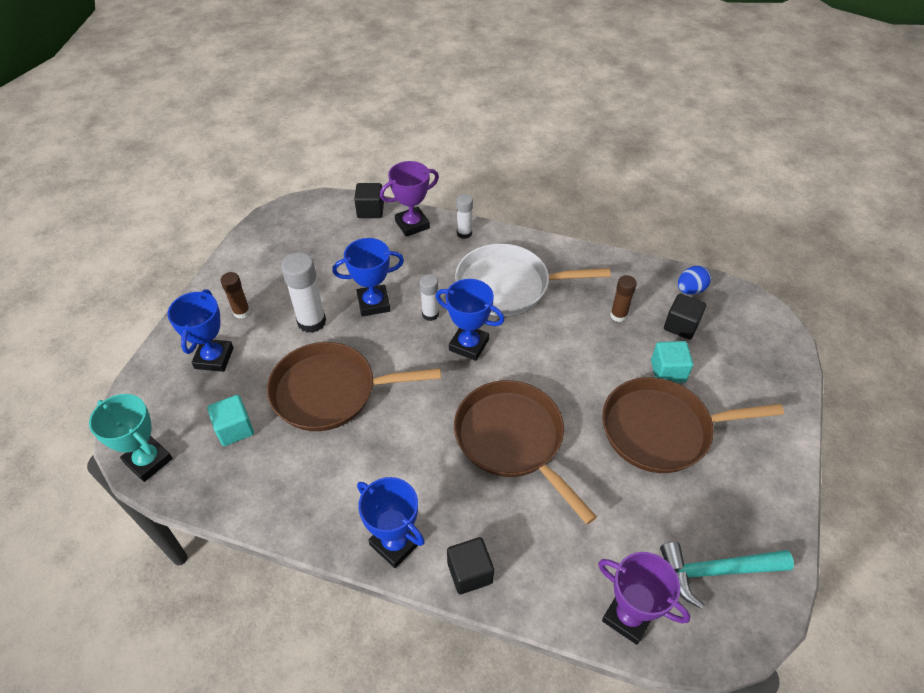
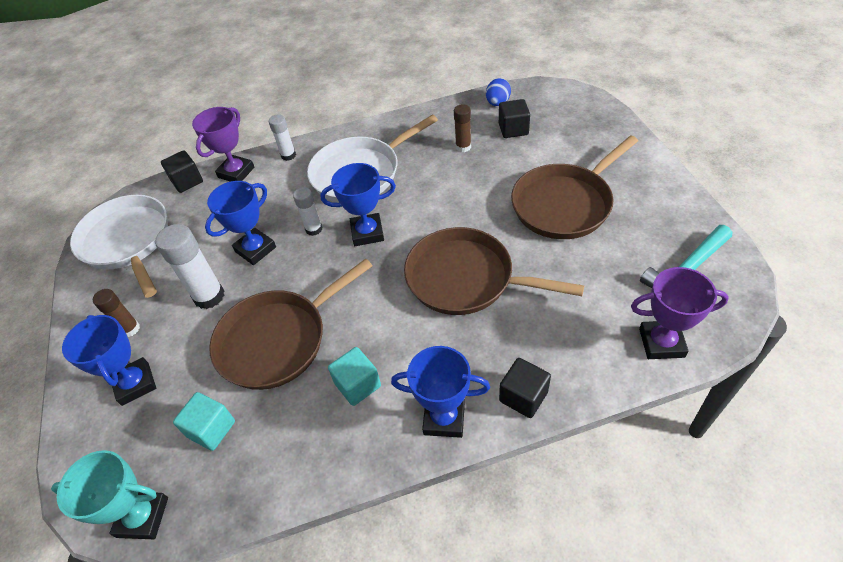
camera: 30 degrees left, 0 degrees up
(291, 237) = (127, 241): none -> white pan
(668, 371) = (532, 163): turquoise cube -> turquoise cube (357, 385)

